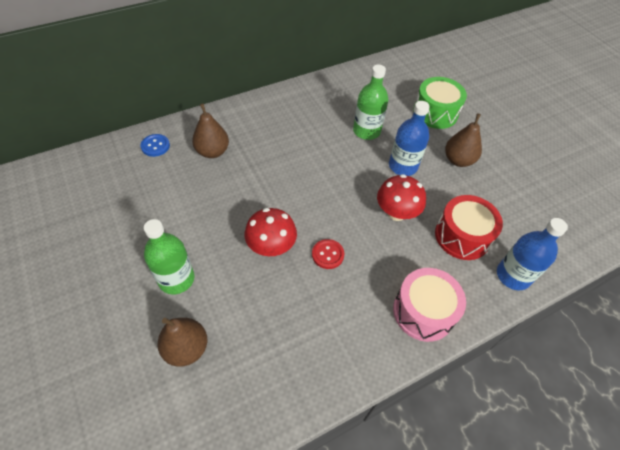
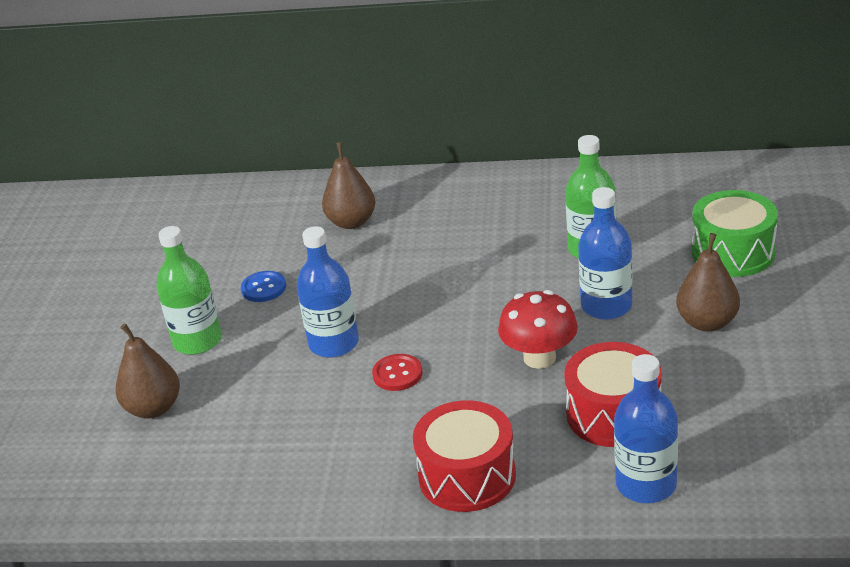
camera: 40 degrees right, 20 degrees down
(155, 146) = (287, 199): blue button -> blue button (263, 288)
(271, 246) = (334, 343): red mushroom -> blue bottle
(423, 311) = (467, 476): pink drum -> red drum

